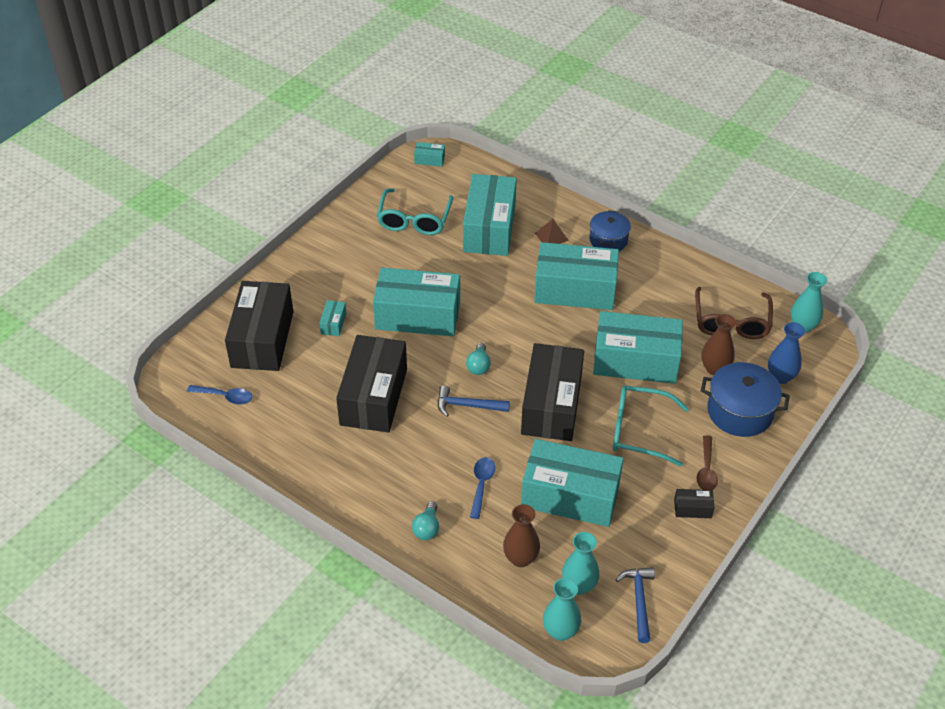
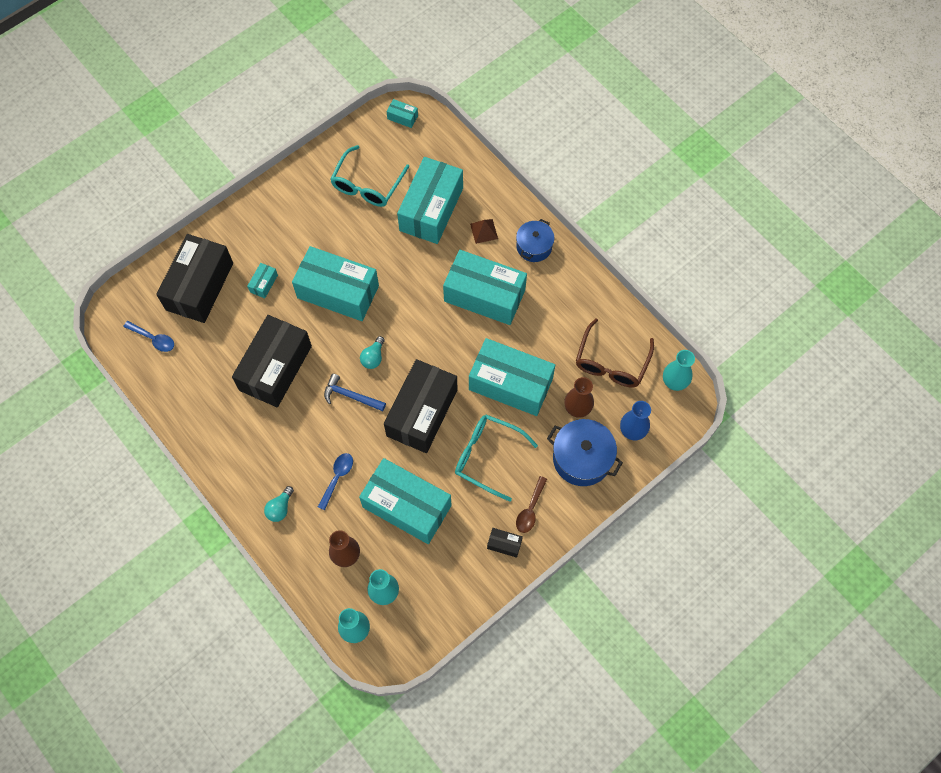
camera: 15 degrees right, 20 degrees up
(639, 601) = (428, 619): blue hammer -> none

